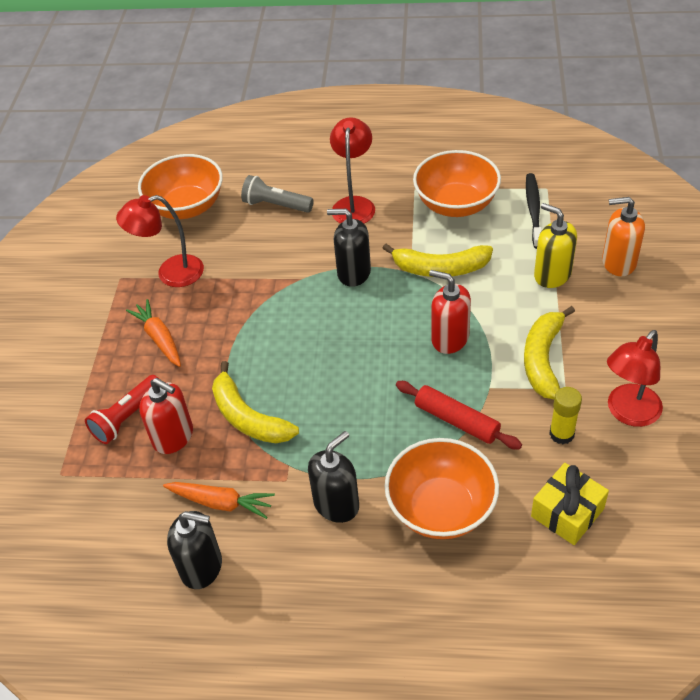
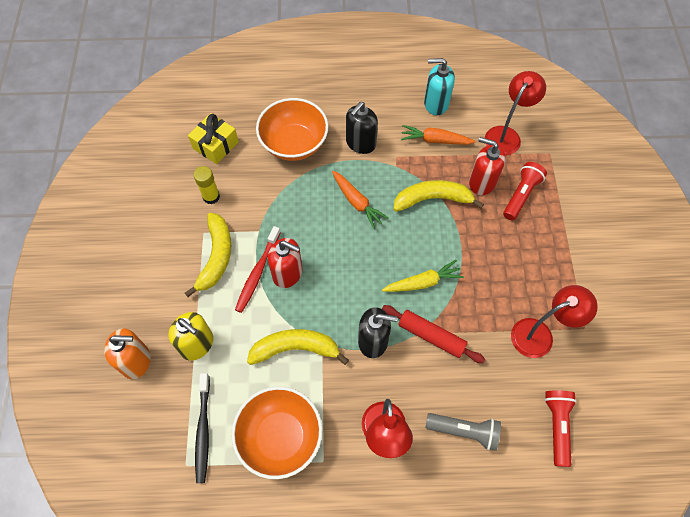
camera: 170 degrees right, 15 degrees up
(159, 338) = (523, 264): orange carrot -> orange carrot (357, 202)
(186, 207) = (556, 426): orange bowl -> red flashlight
(202, 567) = (436, 104): black soap dispenser -> turquoise soap dispenser
(248, 417) = (432, 199): yellow banana -> yellow banana turned 45 degrees counterclockwise
(285, 324) = (423, 282): none -> yellow carrot
(456, 421) = (283, 203): red rolling pin -> red rolling pin (431, 336)
(487, 340) = (258, 272): none -> red toothbrush
(628, 413) = (162, 214): red lamp -> red lamp (506, 135)

